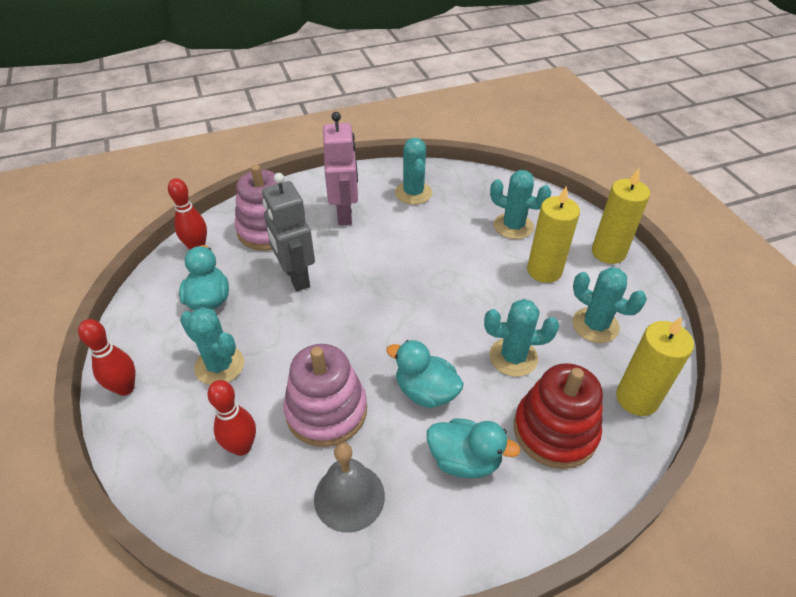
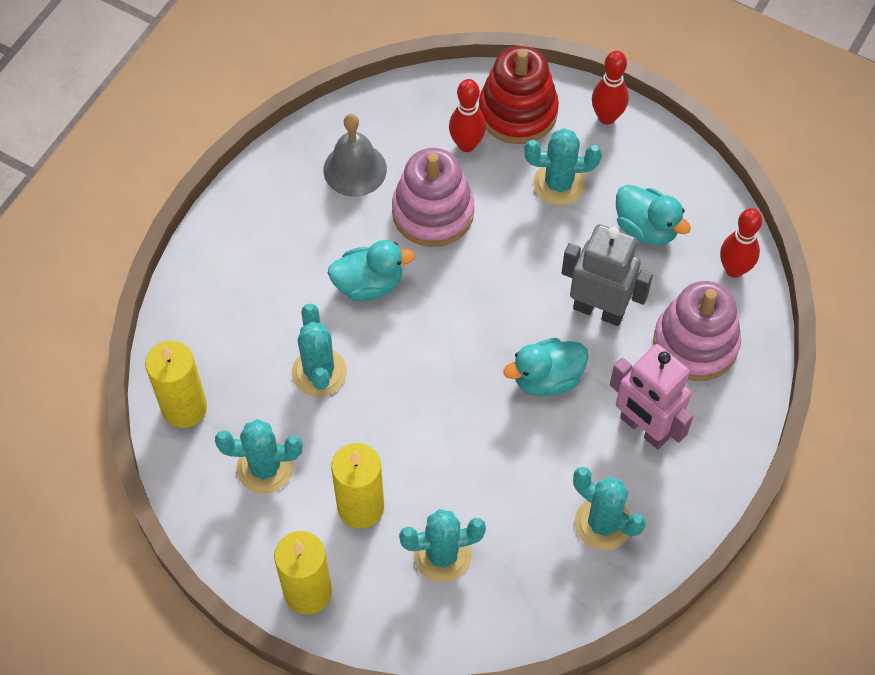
camera: 140 degrees right, 15 degrees up
(464, 460) = (293, 252): turquoise duck -> turquoise duck (547, 378)
(513, 357) = (319, 372): turquoise cactus -> turquoise cactus turned 60 degrees counterclockwise
(555, 431) = (238, 326): red stacking toy -> red stacking toy (518, 112)

